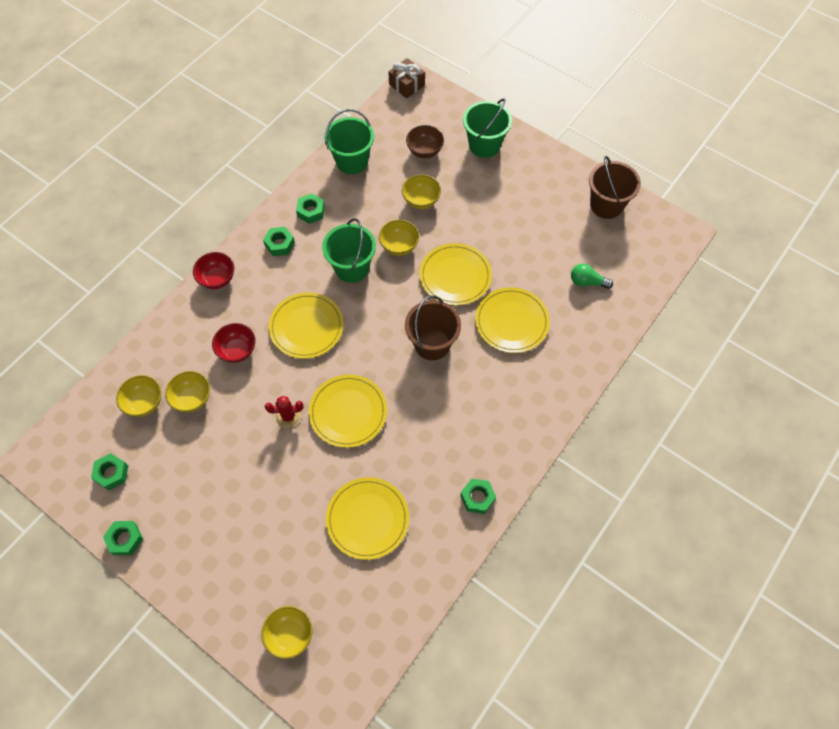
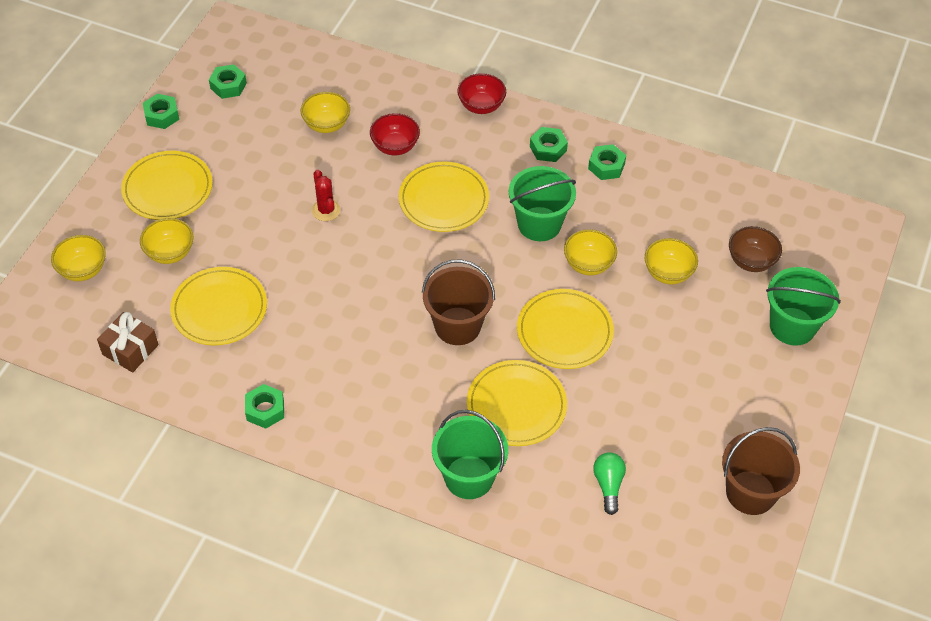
camera: 75 degrees right, 10 degrees down
(144, 403) = (312, 88): yellow bowl -> yellow bowl (170, 253)
(348, 412) = (344, 263): yellow plate -> yellow plate (167, 188)
(352, 161) = (699, 189): green bucket -> green bucket (469, 477)
(407, 85) = (856, 219): brown gift -> brown gift (130, 350)

